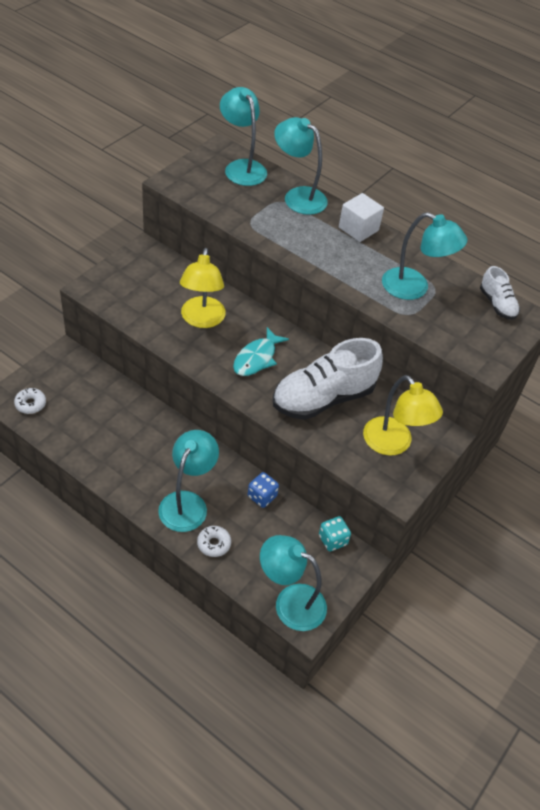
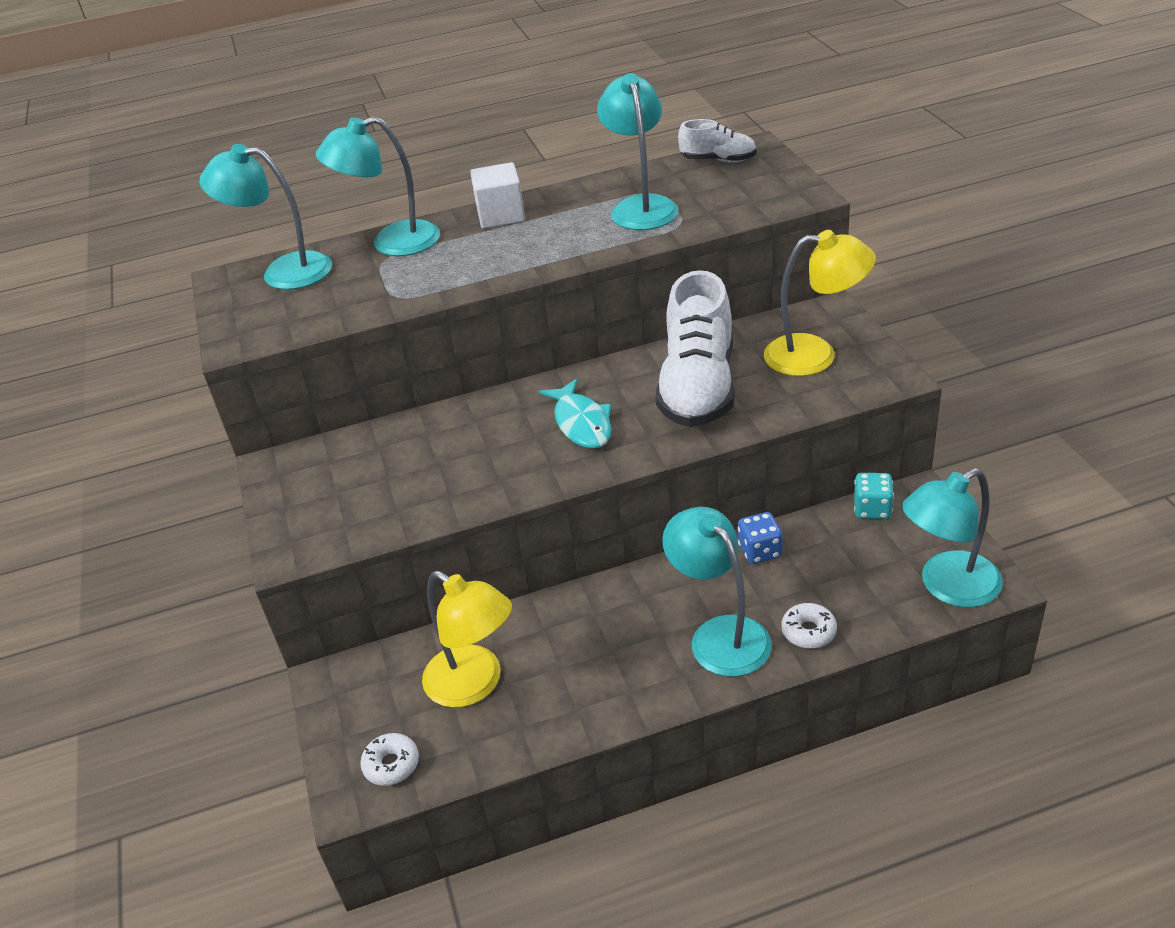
camera: 45 degrees left, 10 degrees down
(202, 320) = (465, 452): yellow lamp -> yellow lamp (475, 684)
(414, 288) = (641, 206): turquoise lamp -> turquoise lamp turned 75 degrees counterclockwise

